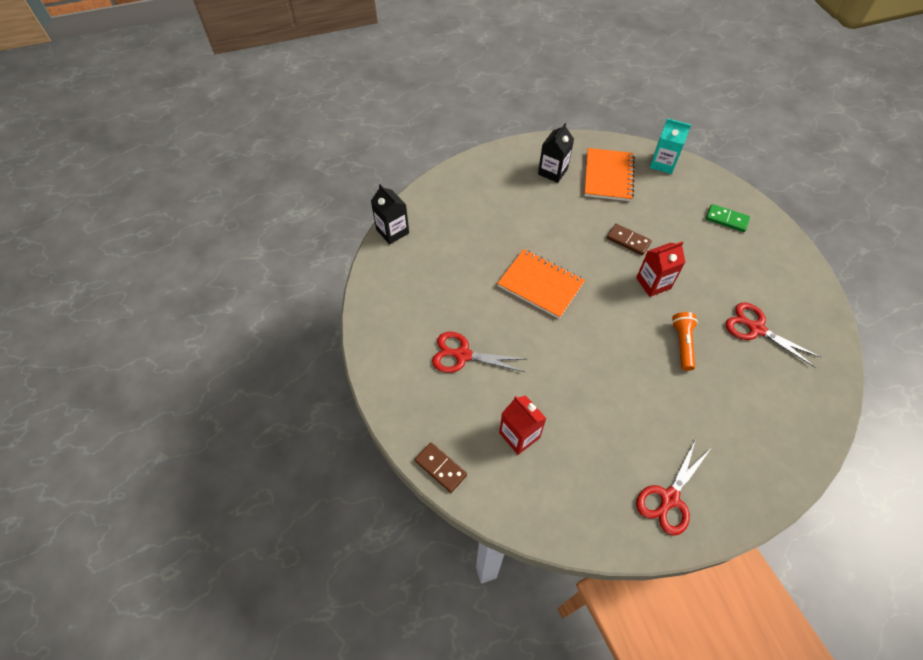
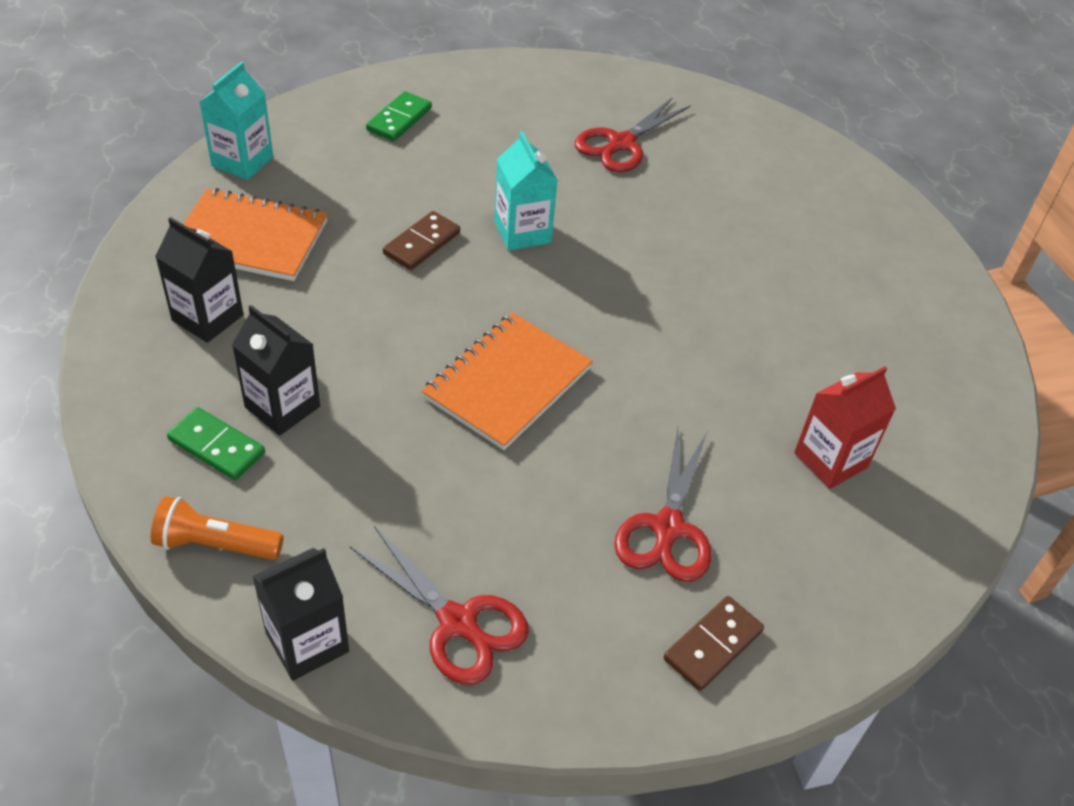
camera: 90 degrees left, 10 degrees down
(440, 468) = (910, 587): brown domino -> brown domino (712, 645)
(481, 188) = (217, 446): none -> green domino
(507, 205) = (282, 407): none -> black carton
(653, 283) = (522, 232): red carton -> turquoise carton
(669, 498) = (910, 297): red scissors -> red scissors (458, 623)
(682, 344) = (646, 225): orange flashlight -> orange flashlight (215, 544)

